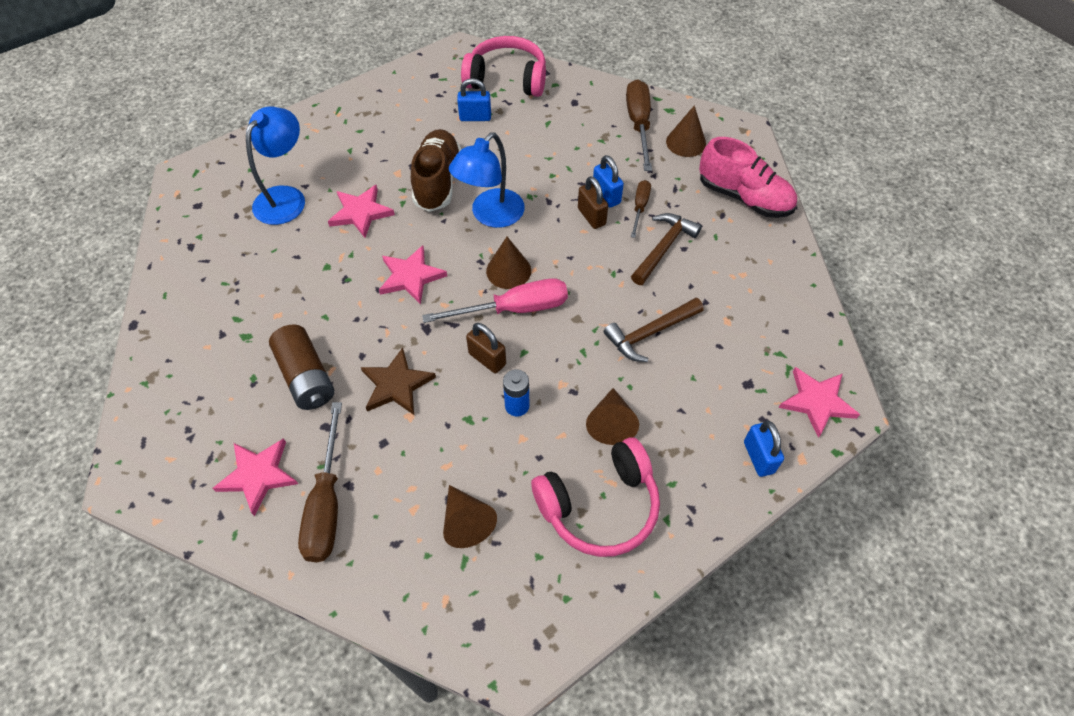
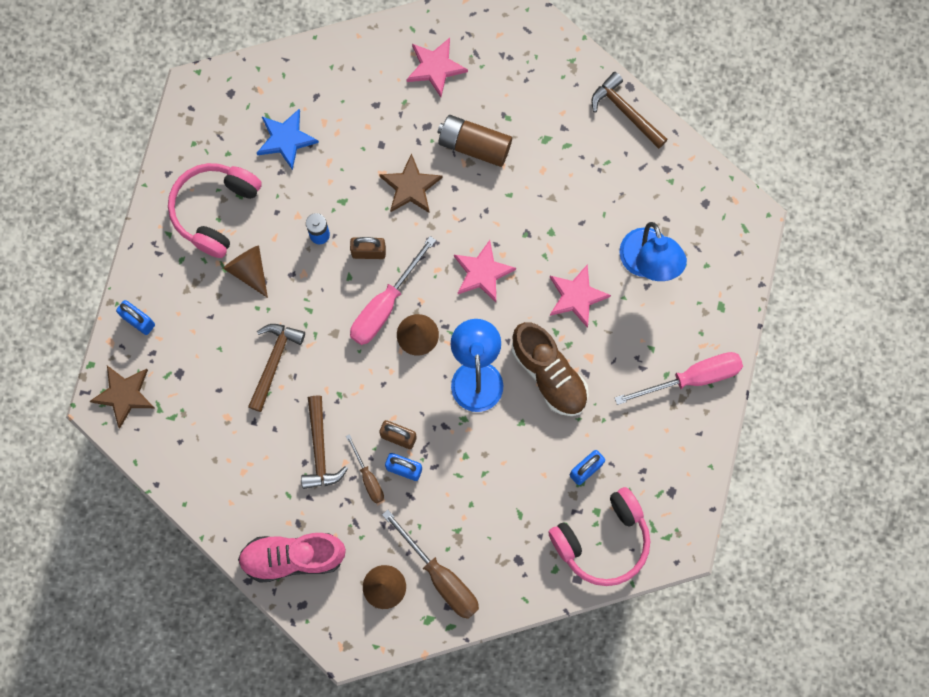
camera: 140 degrees right, 20 degrees up
(161, 308) = (626, 111): none -> brown hammer
(327, 503) = (377, 85): brown screwdriver -> none
(345, 118) = (692, 378): none -> pink screwdriver
(466, 522) = (286, 139): brown cone -> blue star
(816, 402) = (124, 395): pink star -> brown star

